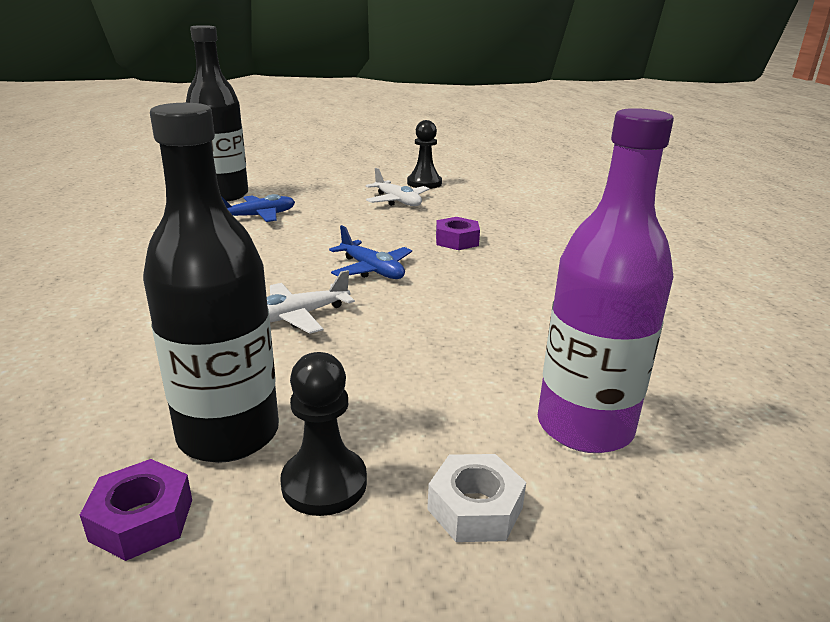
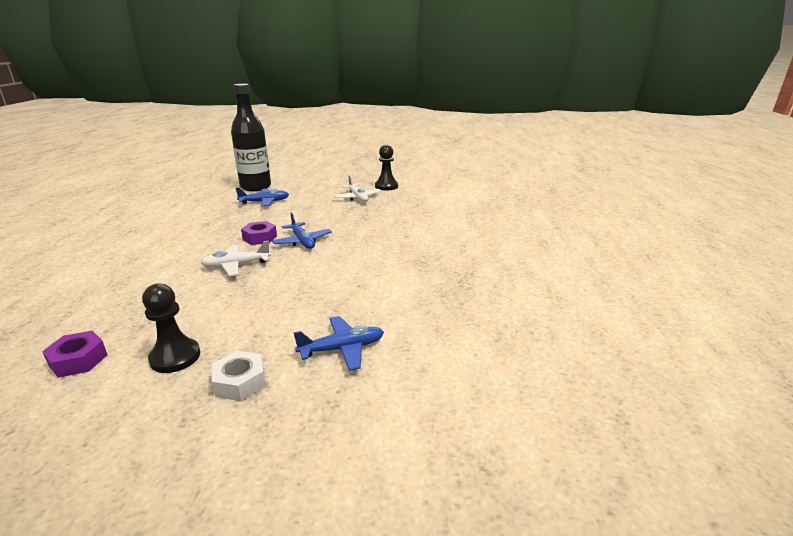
camera: 15 degrees right, 0 degrees up
(229, 434) = (149, 325): black bottle -> none
(457, 241) = (372, 227): purple nut -> purple nut (260, 238)
(584, 426) = (342, 349): purple bottle -> blue plane

